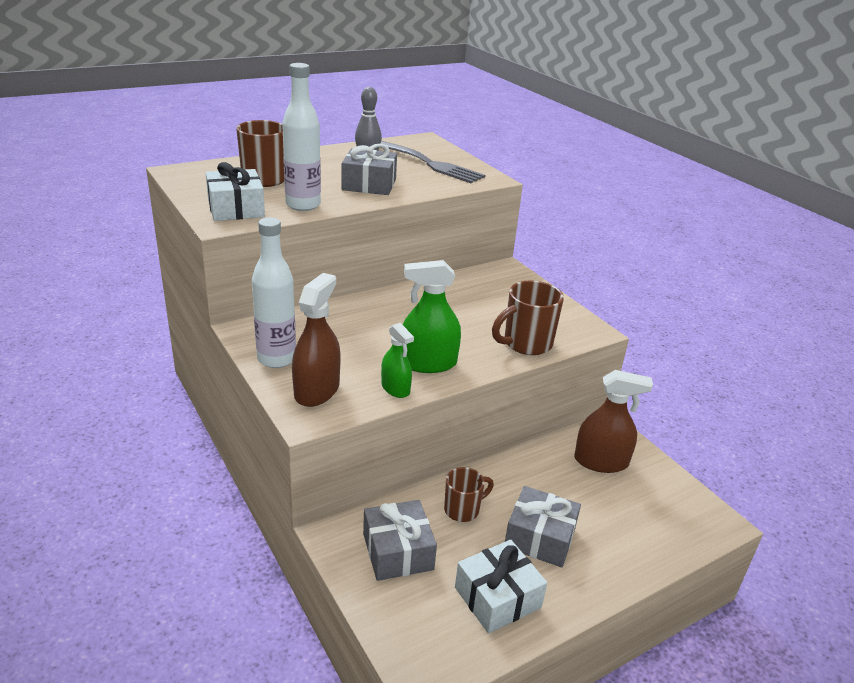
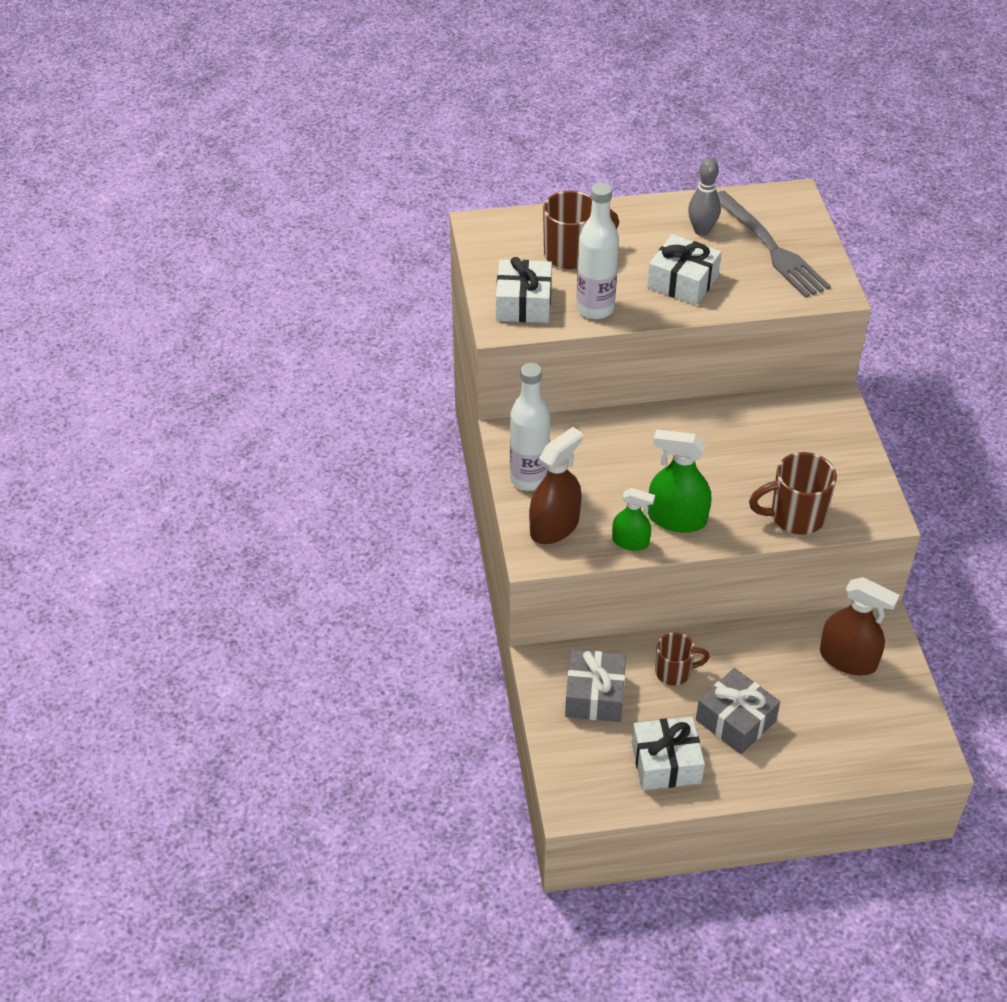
camera: 25 degrees right, 15 degrees up
(369, 184) = (682, 282): grey gift -> white gift
(395, 388) = (630, 542): green spray bottle -> green spray bottle turned 60 degrees counterclockwise

